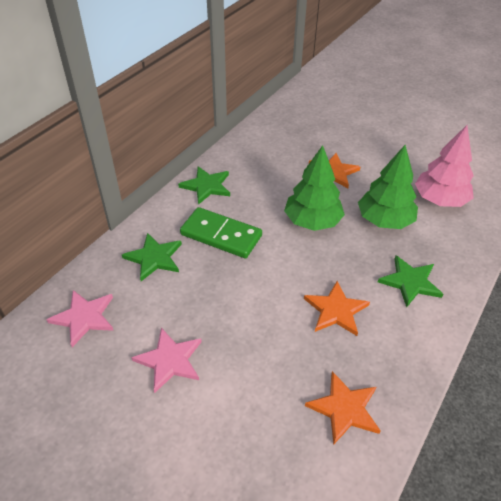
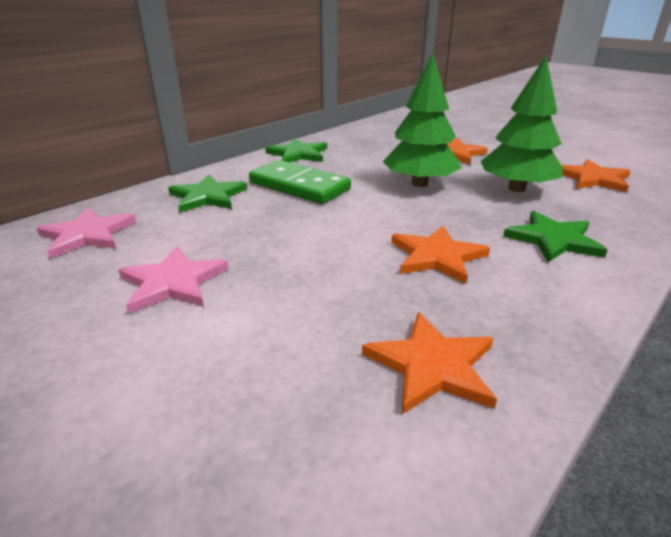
camera: 10 degrees right, 15 degrees down
(439, 200) = (593, 178): pink tree -> orange star

